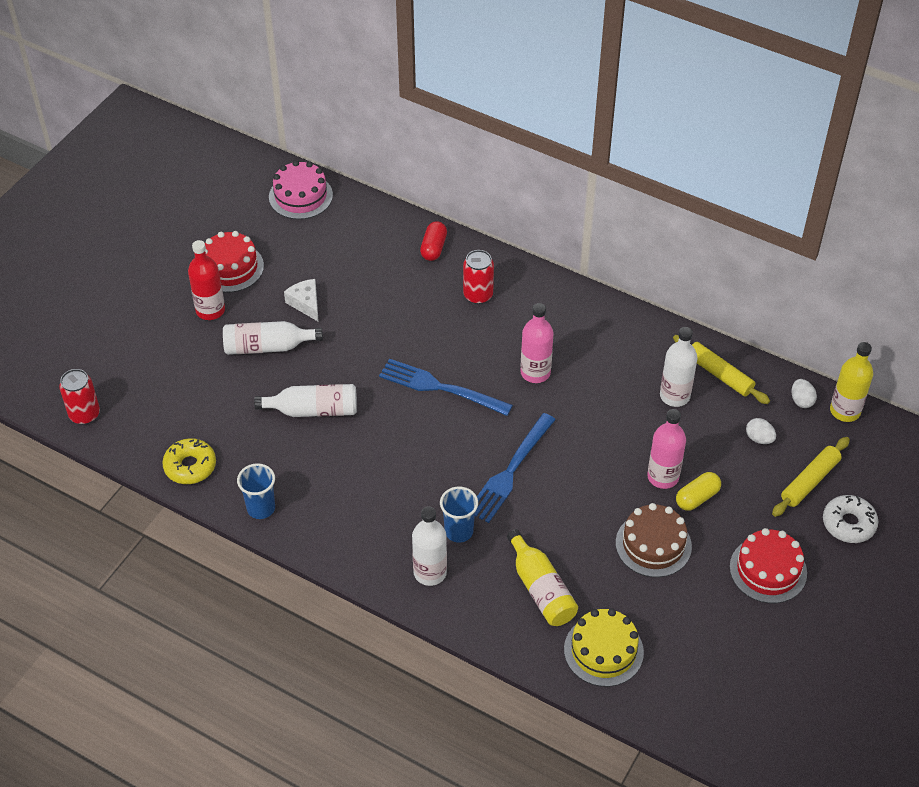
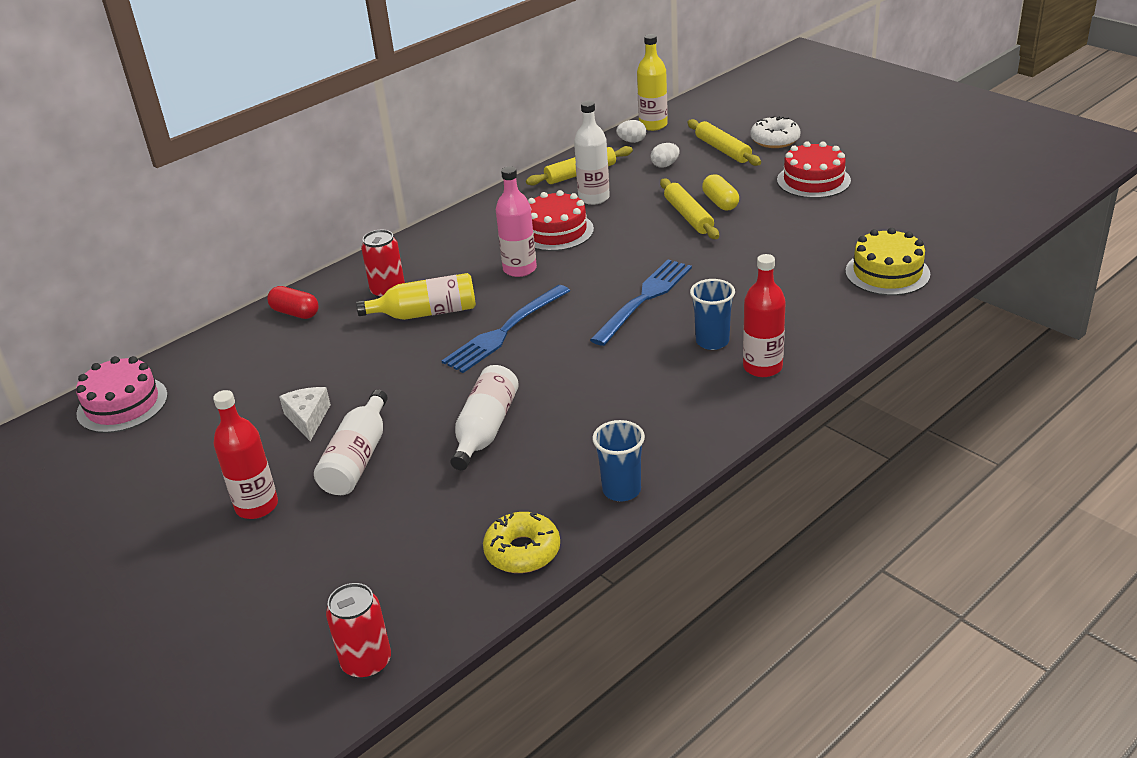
camera: 70 degrees left, 15 degrees down
(230, 267) = (194, 479): red cake -> red cake (556, 231)
(306, 303) = (308, 418): white cheese -> white cheese turned 90 degrees clockwise
(430, 572) = (762, 367): white bottle -> red bottle
(510, 471) = (644, 299): blue fork -> blue fork turned 105 degrees counterclockwise
(541, 589) = (804, 299): yellow bottle -> yellow bottle (426, 313)
(653, 544) = (767, 231): brown cake -> none
(663, 477) = (688, 216): pink bottle -> yellow rolling pin

